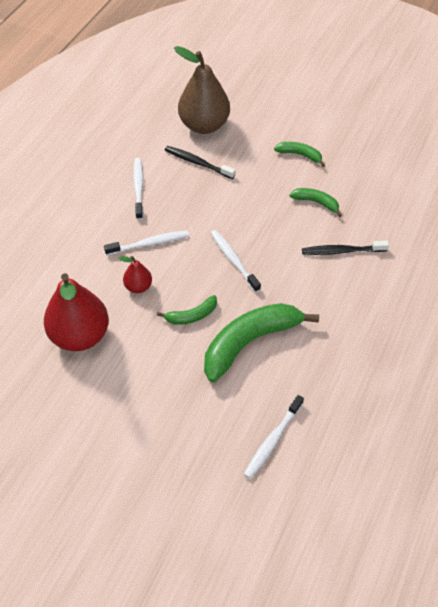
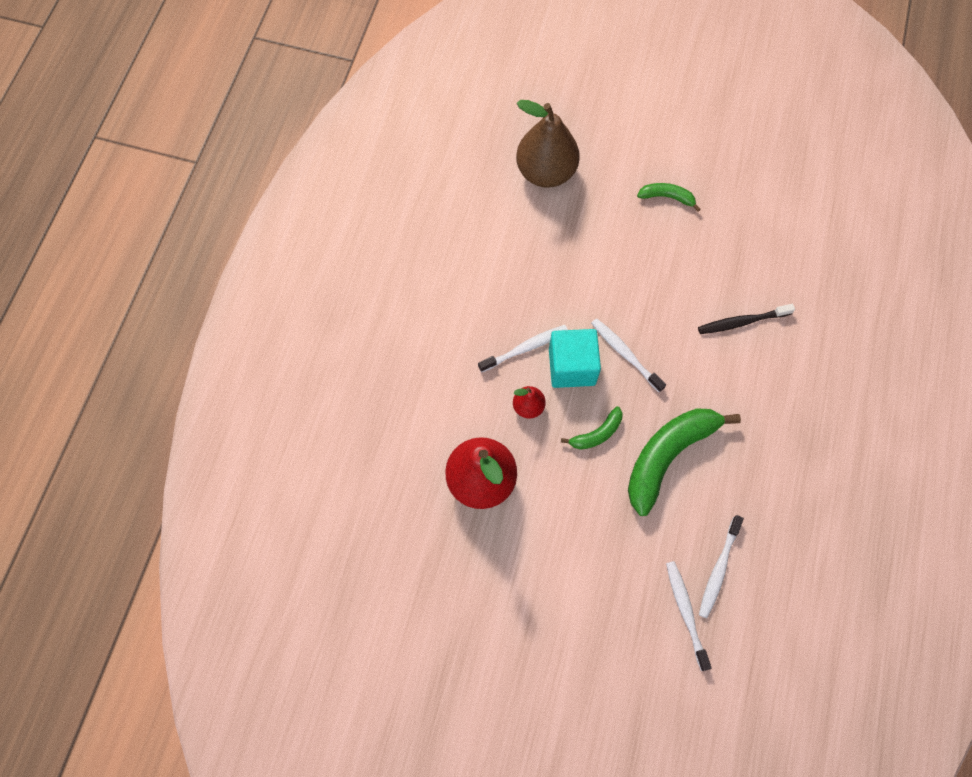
camera: 10 degrees left, 15 degrees up
(138, 188) = (492, 274): white toothbrush -> white toothbrush (685, 612)
(185, 263) = (572, 367): none -> turquoise cube
(197, 163) = (552, 227): black toothbrush -> none
(316, 202) = (700, 261): green banana -> none

